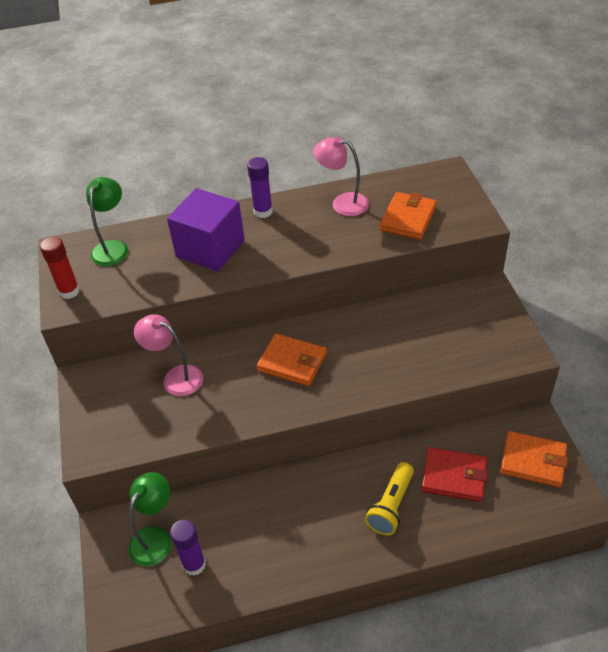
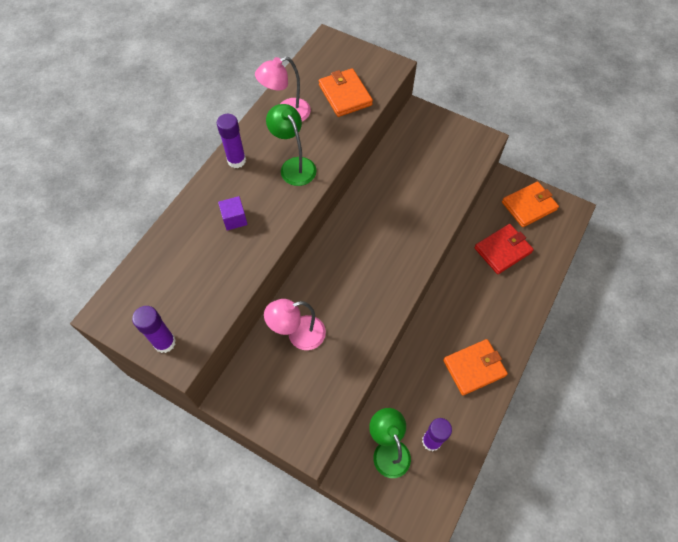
camera: 50 degrees left, 15 degrees up
(69, 291) = (165, 342): red glue stick -> purple glue stick
(113, 247) = (152, 278): green lamp -> green lamp (294, 166)
(210, 248) = (234, 219): purple cube -> purple cube, size x0.43
(292, 362) = (362, 257): orange wallet -> orange wallet (474, 368)
(391, 506) = (492, 298): yellow flashlight -> none

